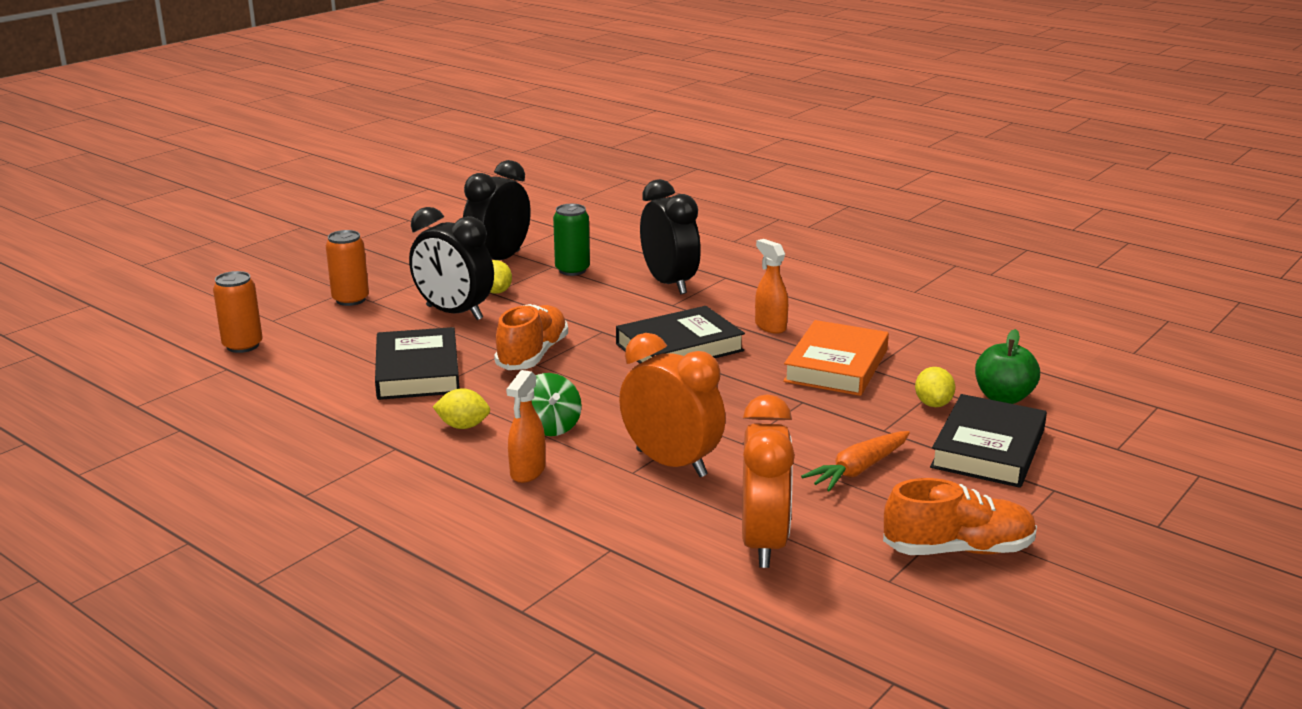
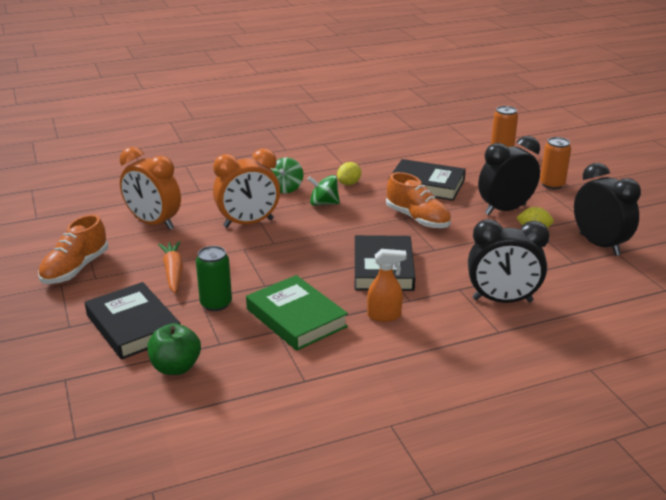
camera: 120 degrees right, 5 degrees up
(527, 472) = (285, 188): orange spray bottle -> green spinning top
(572, 270) = (559, 268): green can -> green can (216, 304)
(836, 366) = (296, 318): orange book -> green book
(933, 404) = (204, 332): yellow lemon -> none

